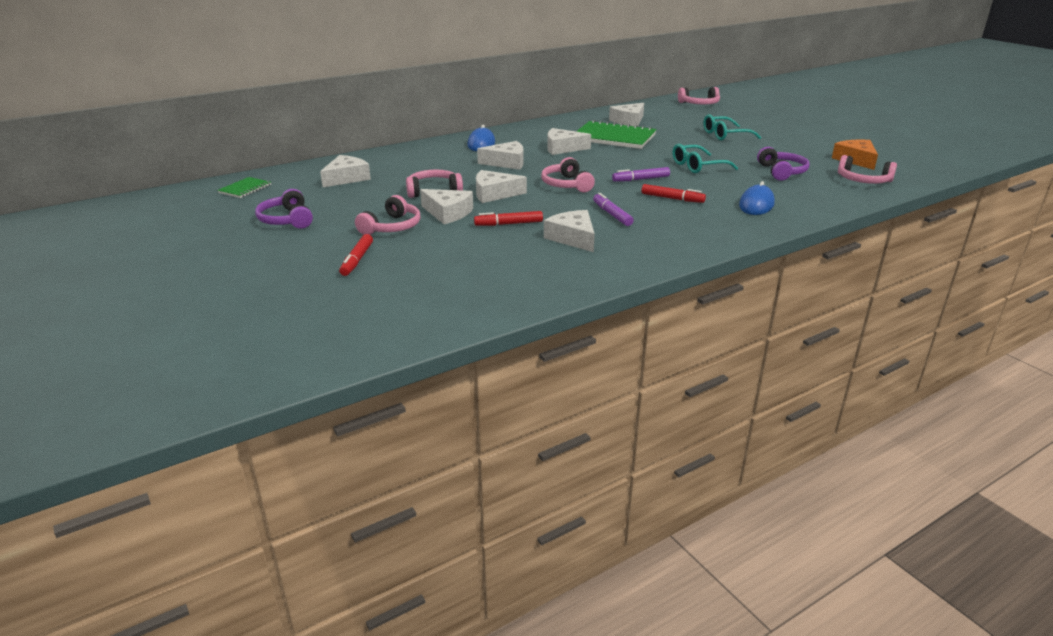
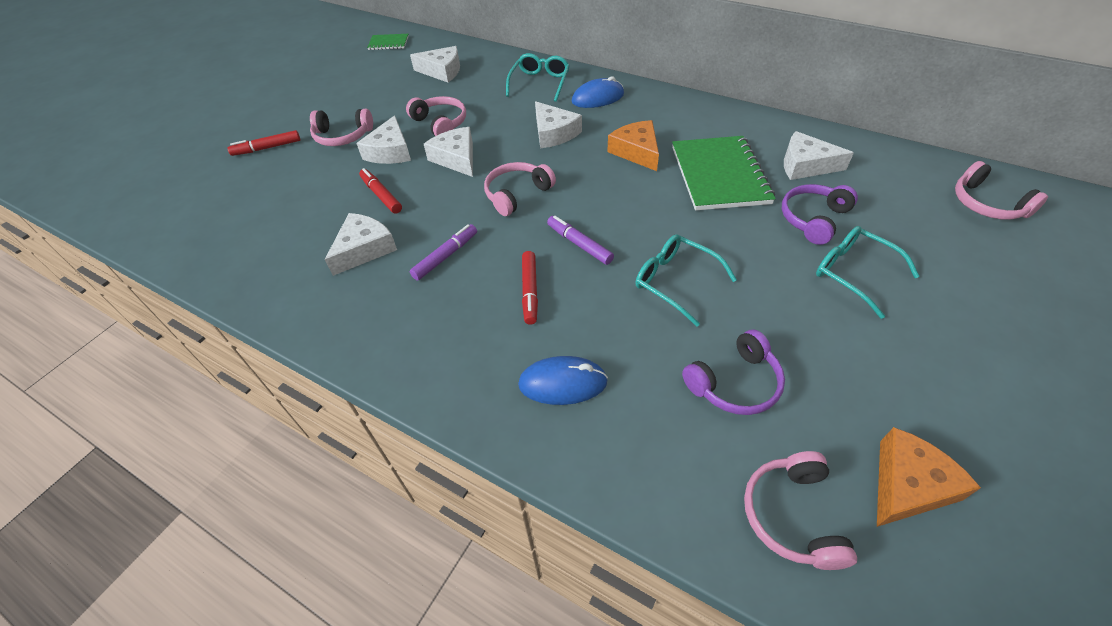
camera: 65 degrees right, 20 degrees up
(287, 220) = (334, 86): purple headphones -> purple headphones (813, 219)
(430, 154) = (540, 83): none -> turquoise glasses
(562, 148) = (636, 152): white cheese -> orange cheese

